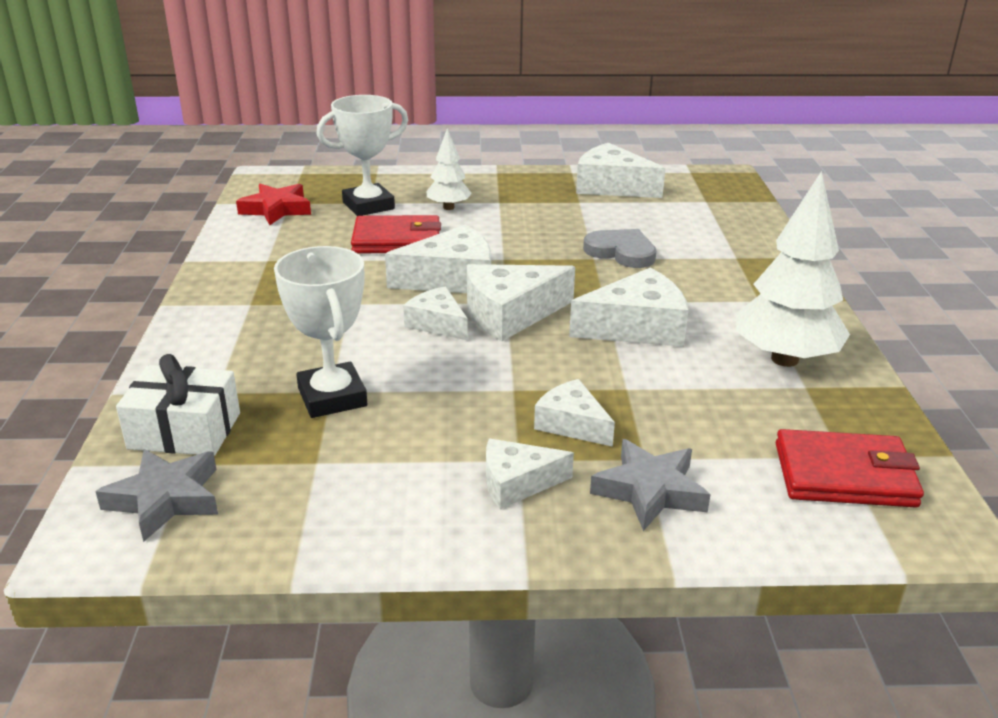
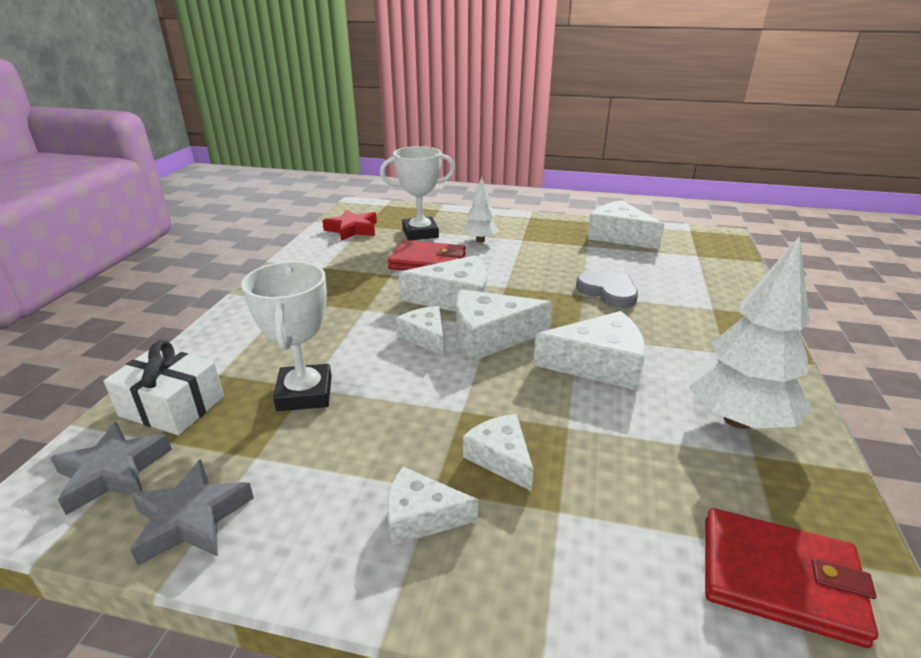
camera: 15 degrees right, 0 degrees up
(650, 491) = (551, 555): grey star -> grey star (191, 518)

